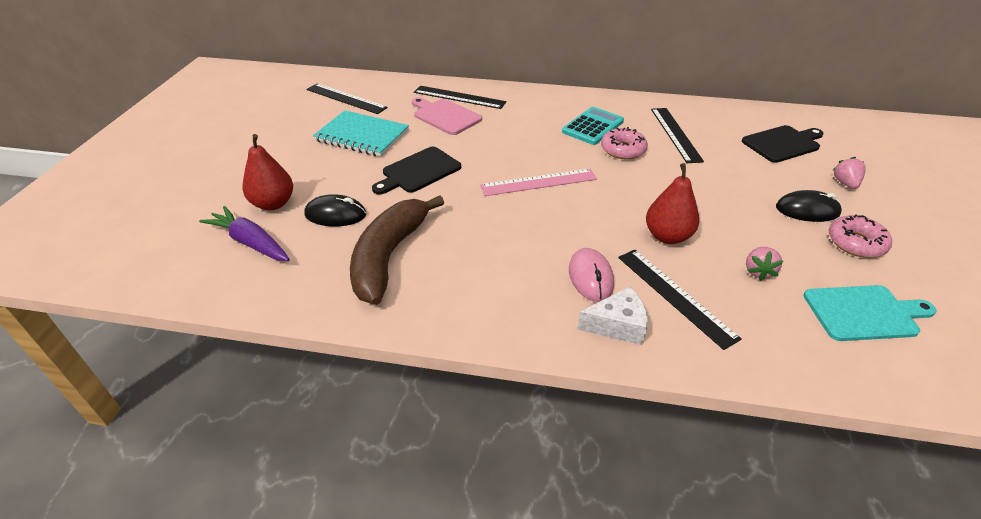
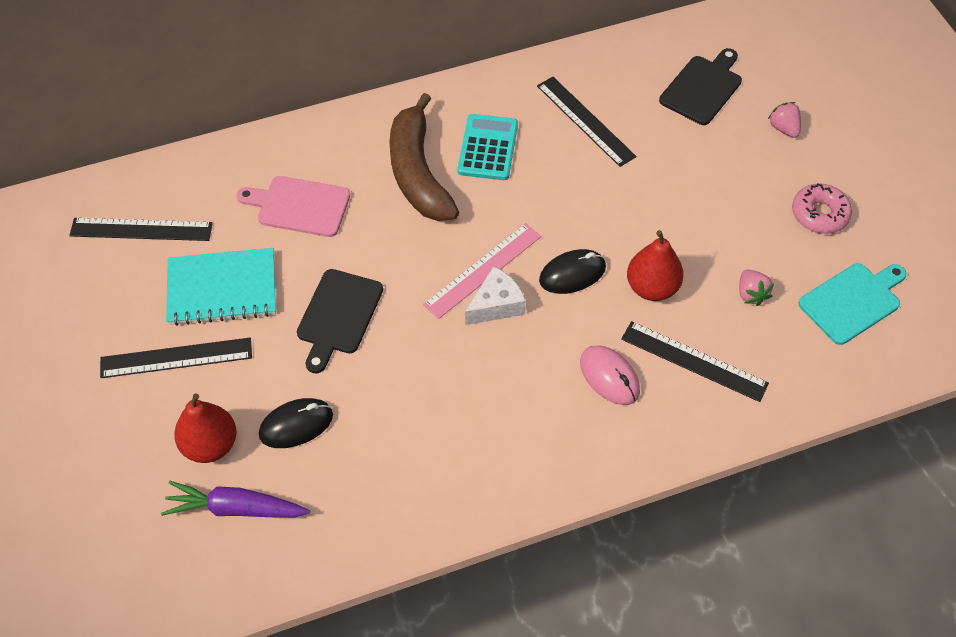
camera: 30 degrees left, 15 degrees up
(389, 256) = (399, 450): brown banana -> brown banana (418, 173)
(459, 97) = (291, 162): black ruler -> black ruler (176, 357)
(617, 325) = (662, 421): white cheese -> white cheese (496, 305)
(623, 150) = (542, 174): pink donut -> none
(807, 210) = (763, 187): black mouse -> black mouse (572, 274)

